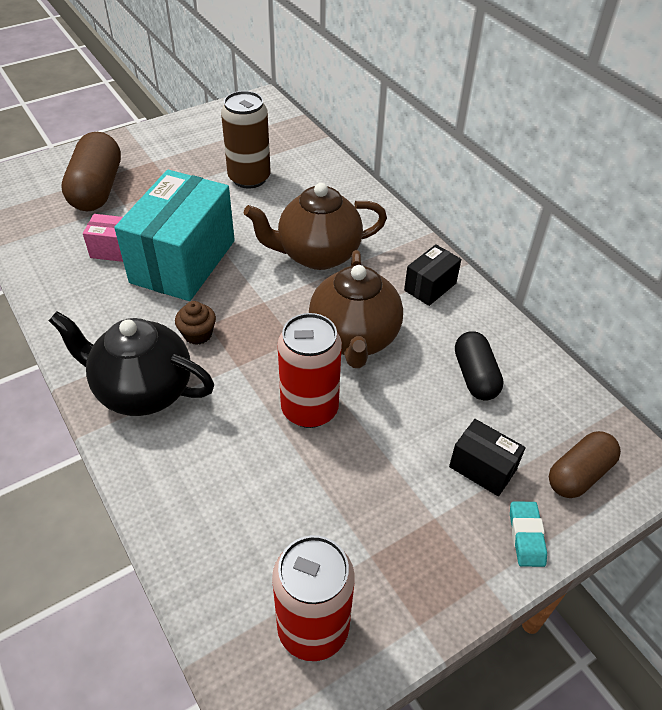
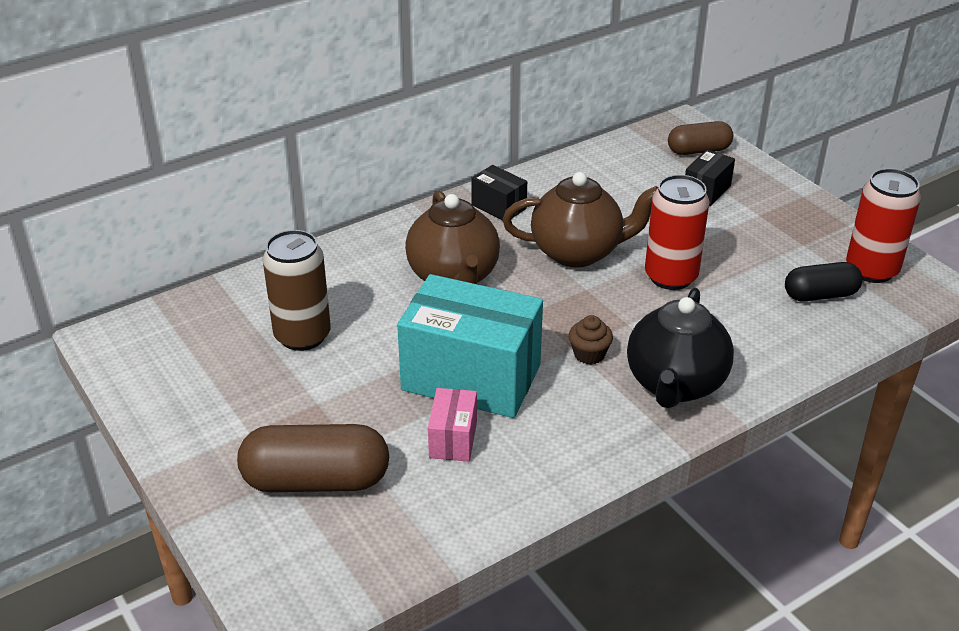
camera: 90 degrees left, 10 degrees down
(475, 376) = (611, 188): black capsule -> black capsule (820, 295)
(526, 536) = (760, 177): turquoise eraser -> none
(579, 474) = (698, 150): brown capsule -> brown capsule turned 60 degrees counterclockwise

